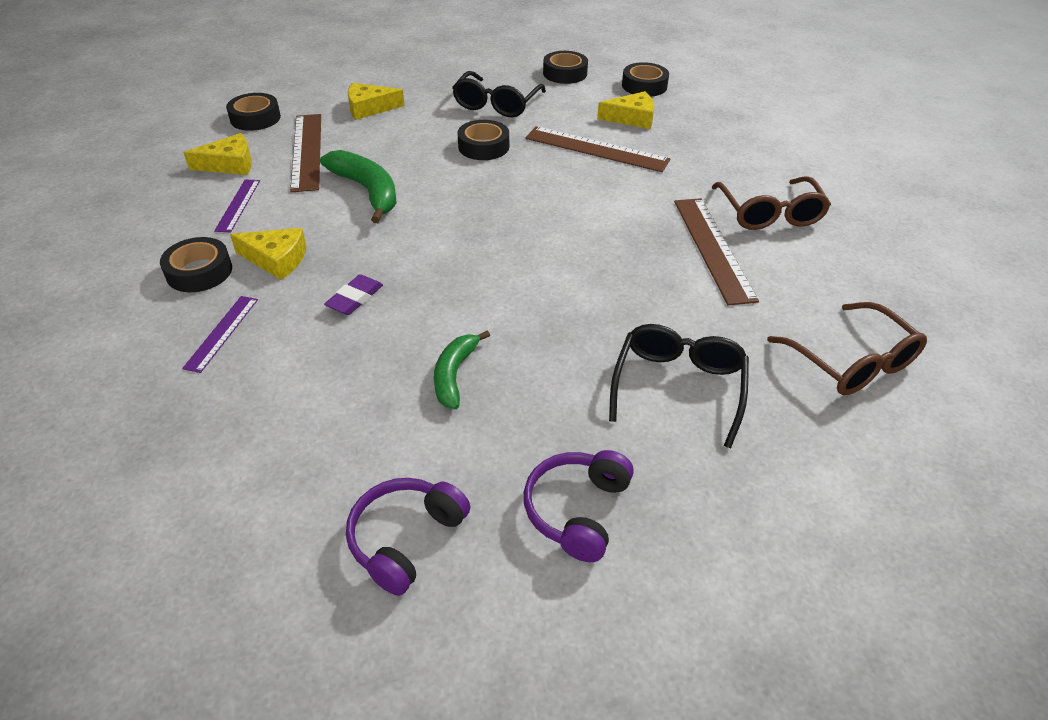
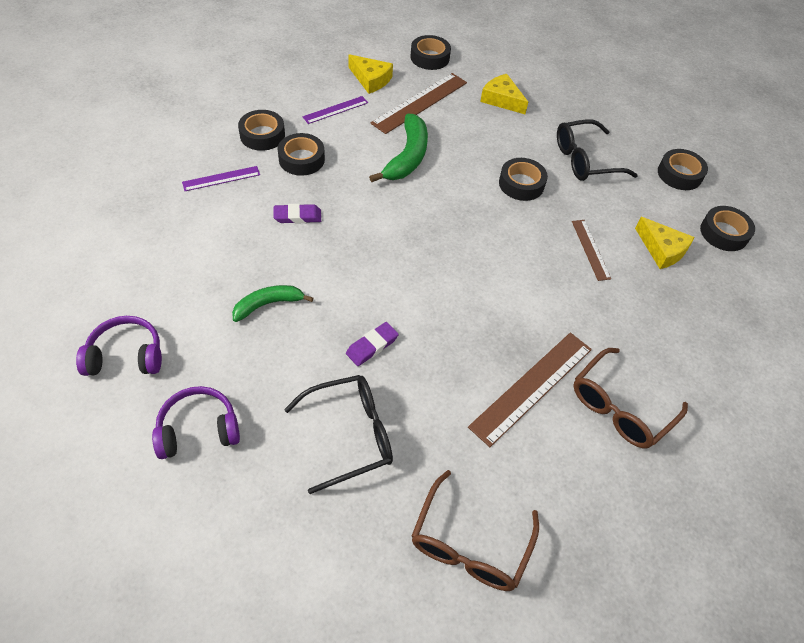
camera: 50 degrees right, 10 degrees up
(276, 259) = (301, 159): yellow cheese -> black tape
(582, 323) = (372, 346): none -> purple eraser
(596, 149) = (590, 249): brown ruler -> brown ruler, size x0.56

